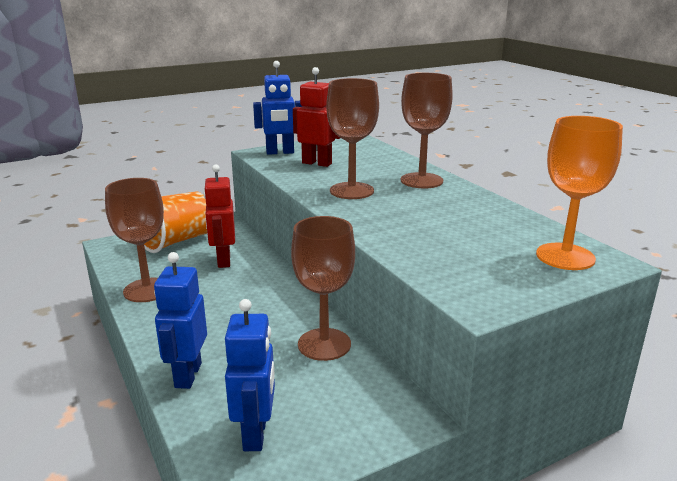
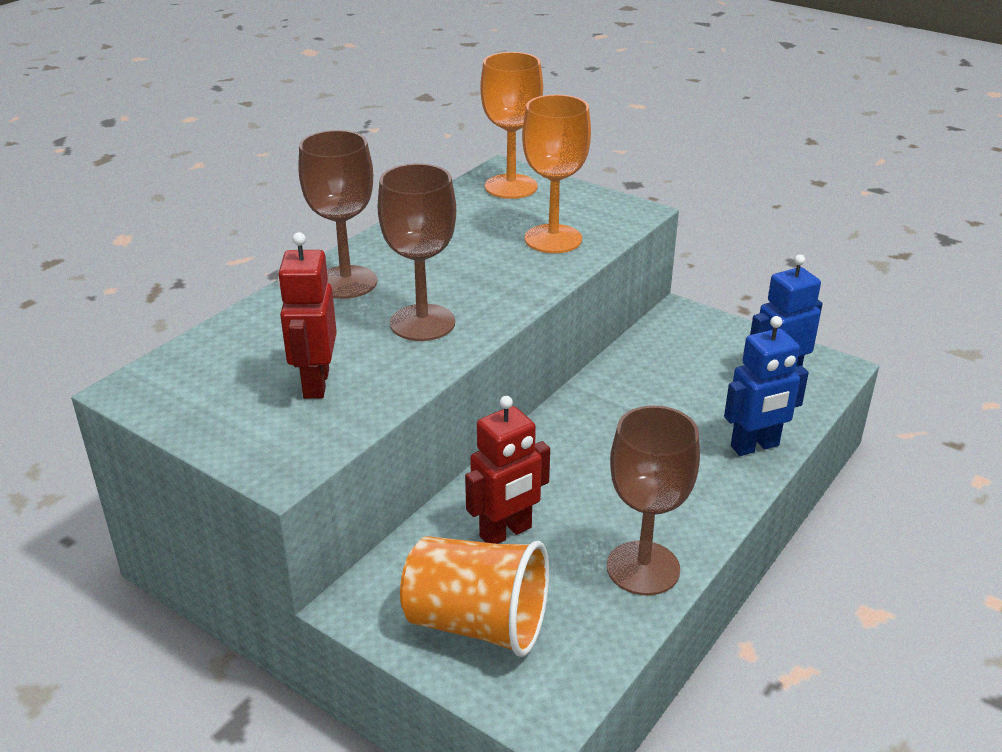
camera: 115 degrees left, 10 degrees up
(280, 152) = (272, 442): blue robot -> none
(324, 344) = (627, 381): brown goblet -> none
(440, 251) = (553, 239): none -> orange goblet

